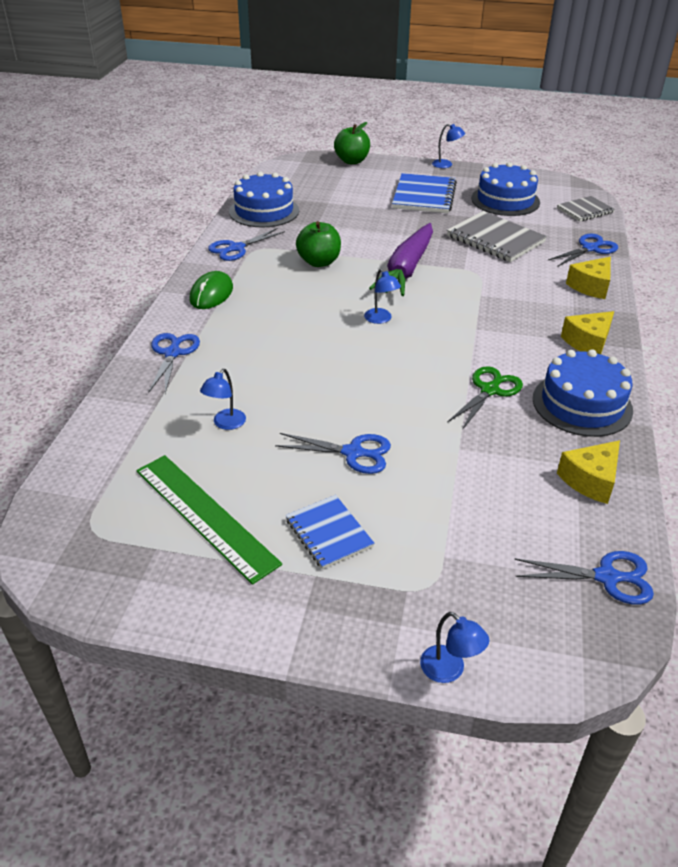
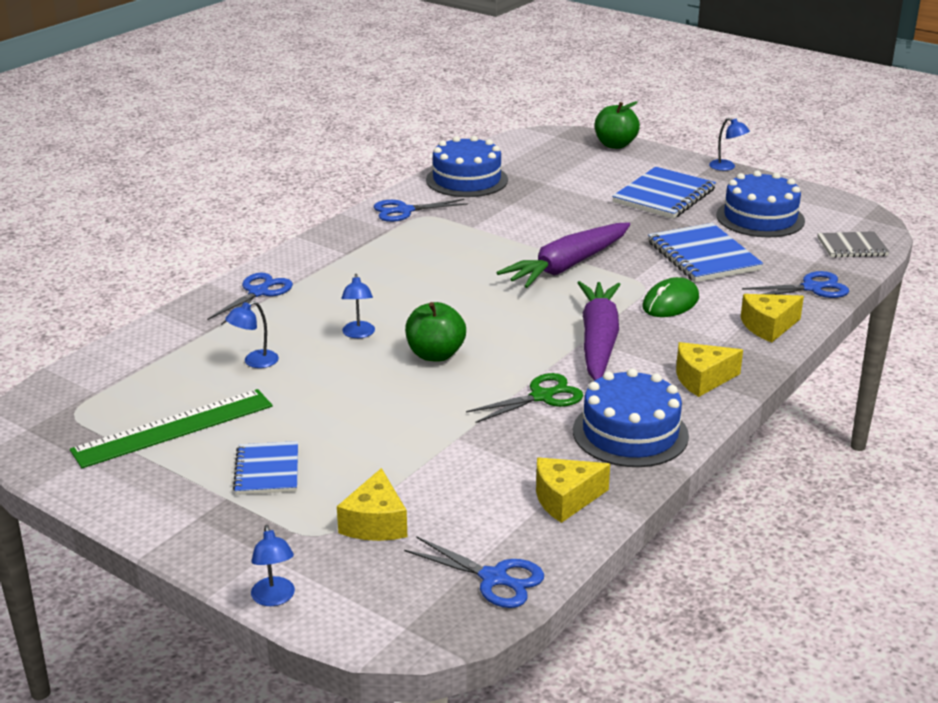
camera: 25 degrees right, 10 degrees down
(205, 515) = (173, 428): green ruler -> green ruler turned 75 degrees clockwise
(211, 294) = (341, 248): green mouse -> green mouse (670, 302)
(319, 262) = (478, 240): green apple -> green apple (435, 355)
(353, 453) = (350, 415): blue scissors -> none
(381, 319) = (491, 307): blue lamp -> blue lamp (358, 334)
(466, 556) = (375, 523): none -> yellow cheese
(487, 329) = (598, 341): none -> purple carrot
(495, 239) = (703, 256): grey notebook -> blue notebook

